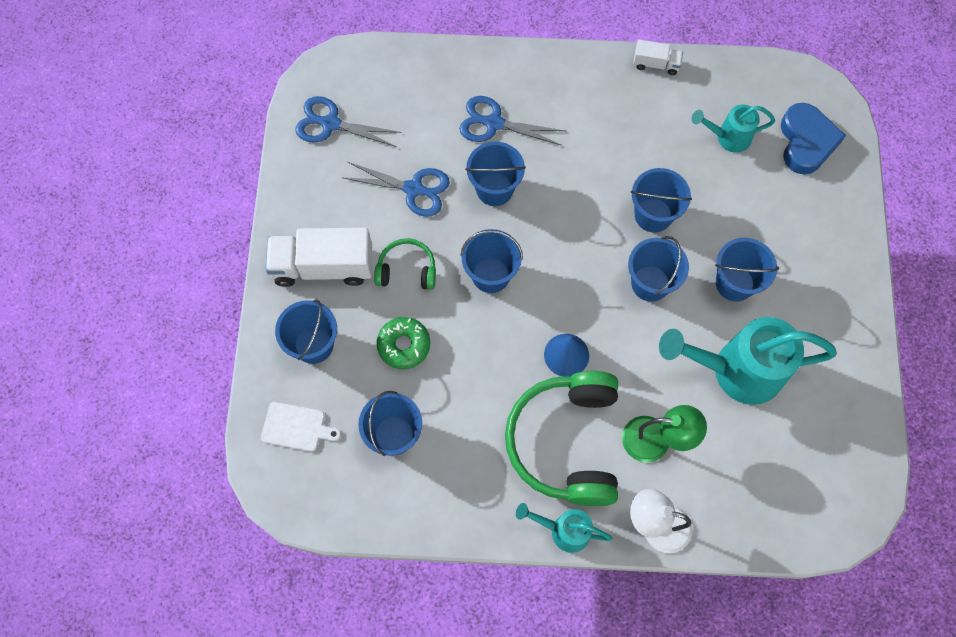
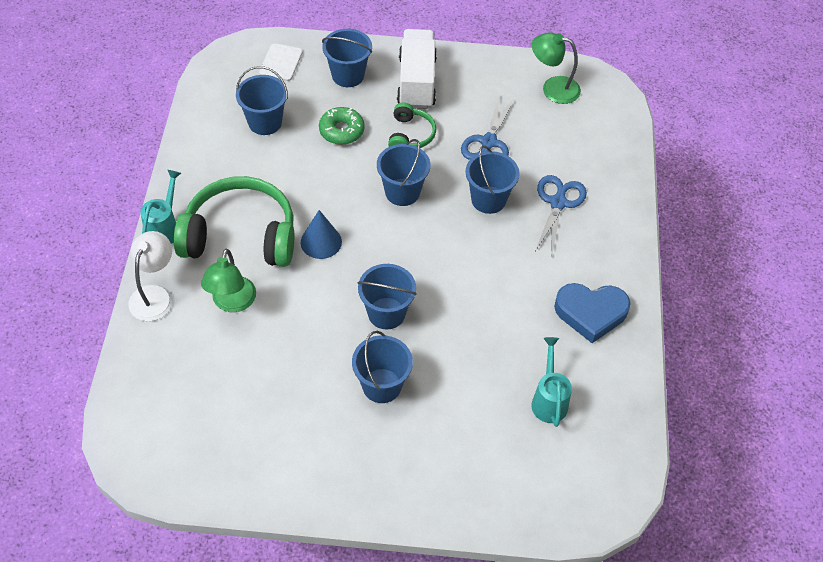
camera: 90 degrees right, 15 degrees down
(330, 124) = (553, 88): blue scissors -> green lamp
(653, 215) = (459, 323): blue bucket -> none
(656, 64) = (635, 342): white truck -> none
(735, 370) = (290, 375): turquoise watering can -> none
(806, 142) = (545, 477): blue heart -> blue heart (591, 313)

